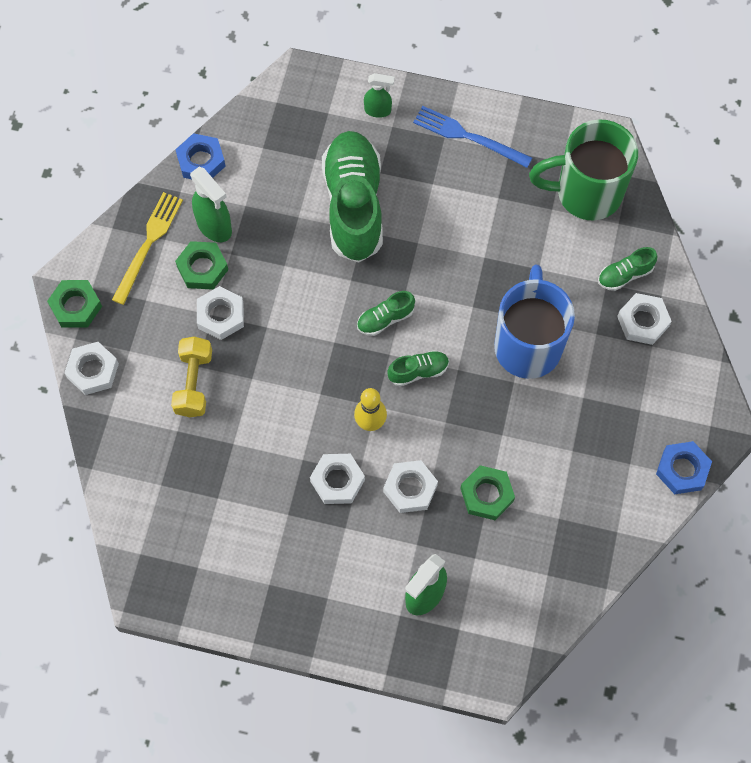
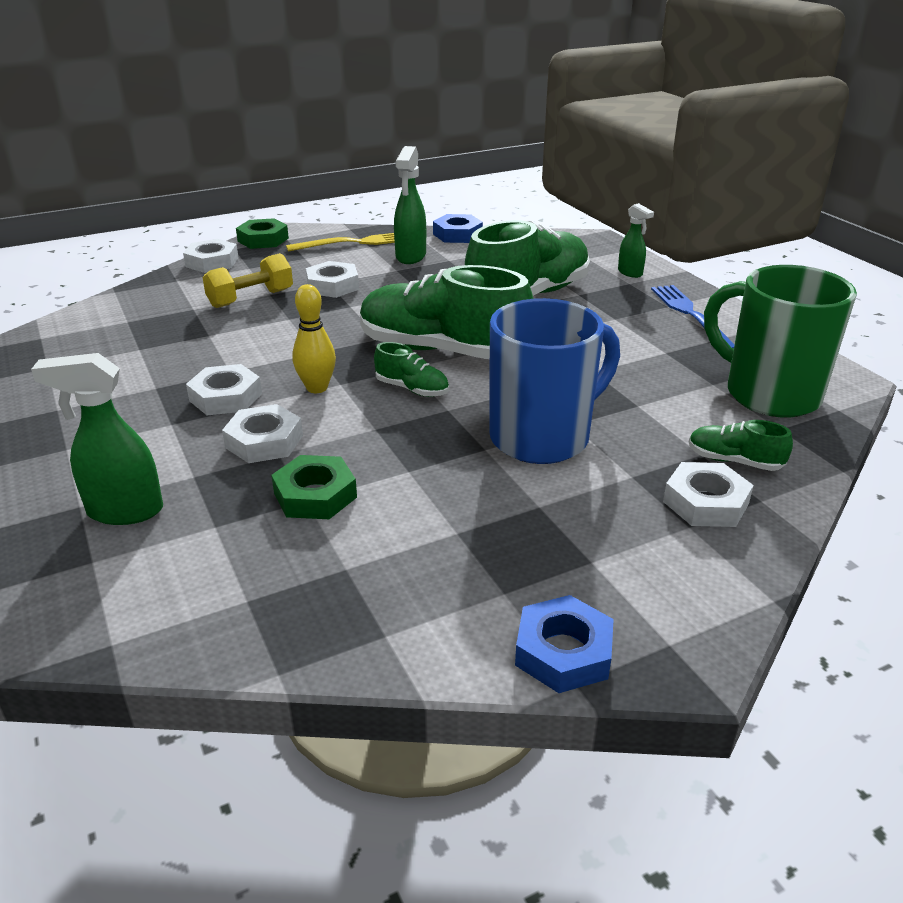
camera: 50 degrees right, 35 degrees down
(202, 268) = (366, 265): green nut -> none
(385, 319) = (442, 351): green shoe -> green shoe, size x2.30

